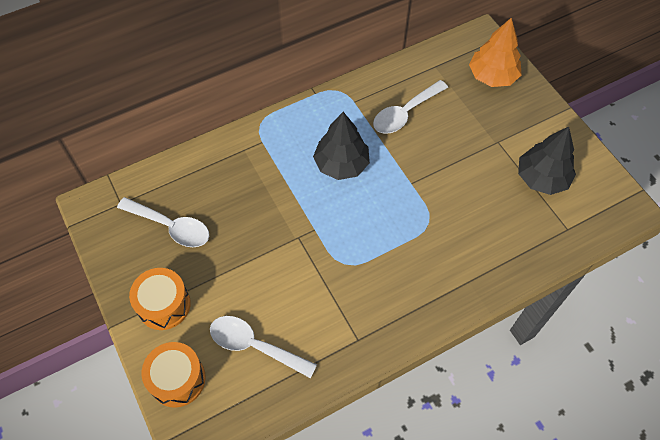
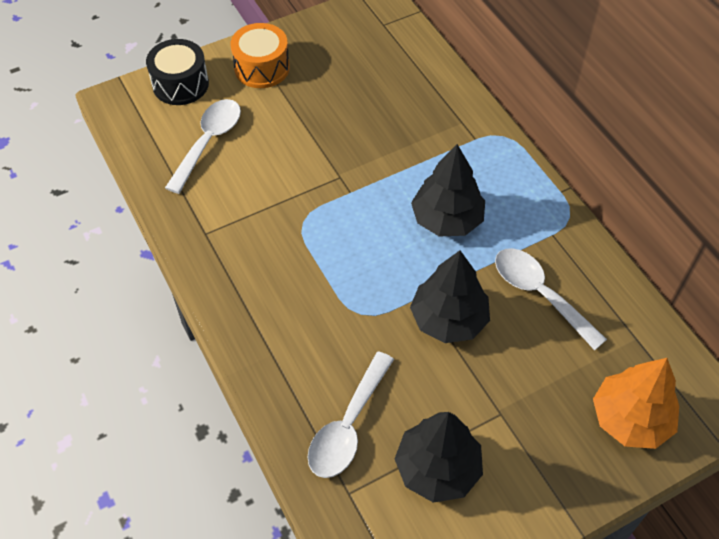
camera: 90 degrees right, 5 degrees down
(171, 226) = (354, 66): white spoon -> white spoon (348, 426)
(177, 379) = (180, 84): orange drum -> black drum
(429, 167) = (448, 319): none -> black tree

